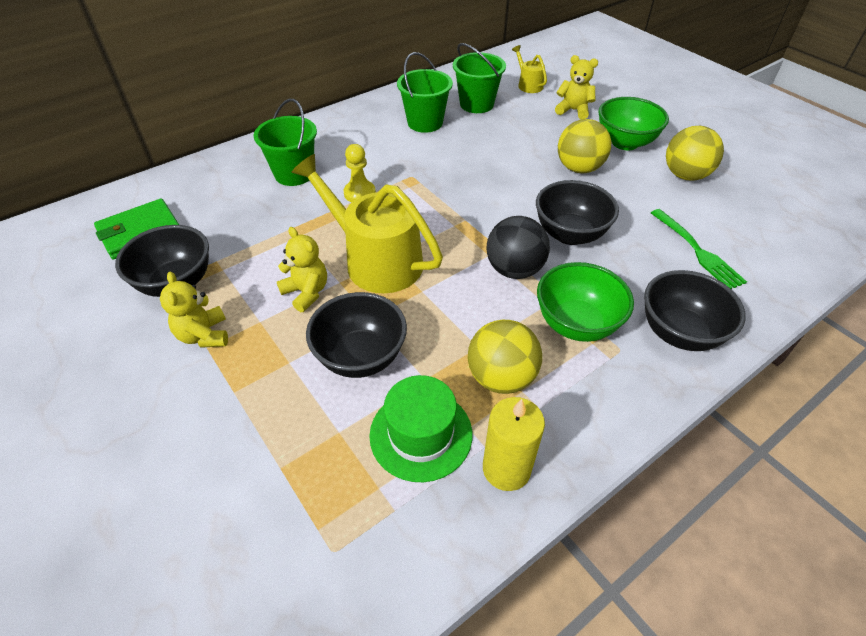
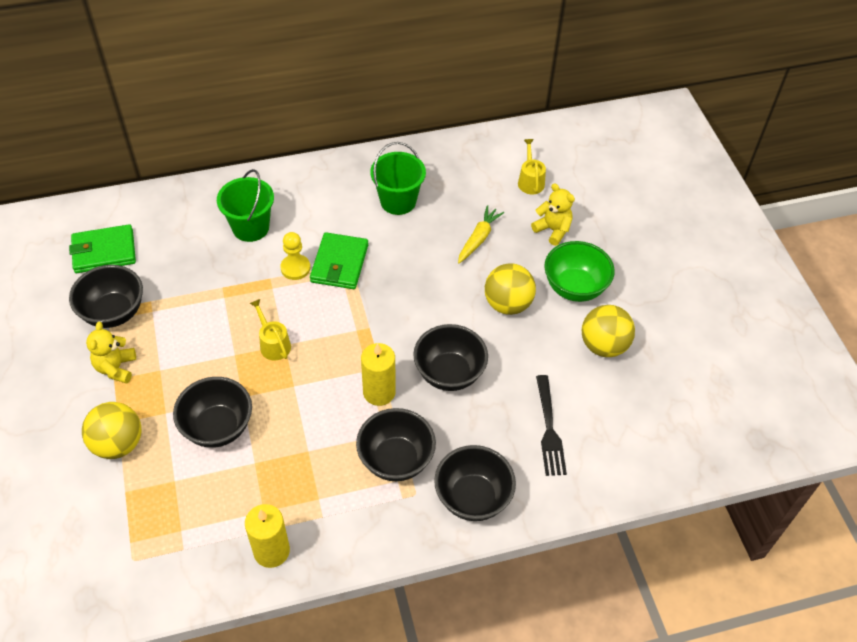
camera: 20 degrees right, 5 degrees up
(306, 292) = (205, 356): yellow teddy bear -> none
(376, 260) = (273, 344): yellow watering can -> yellow watering can, size x0.46
(401, 179) = (339, 263): none -> green wallet
(421, 434) = (228, 504): green hat -> none
(476, 104) = (461, 192): green bucket -> none
(501, 377) = (310, 482): yellow ball -> yellow ball (118, 444)
(514, 270) = (379, 392): black ball -> yellow candle
(516, 130) = (478, 239): none -> yellow carrot
(576, 324) = (396, 460): green bowl -> black bowl
(696, 250) = (549, 428): green fork -> black fork

